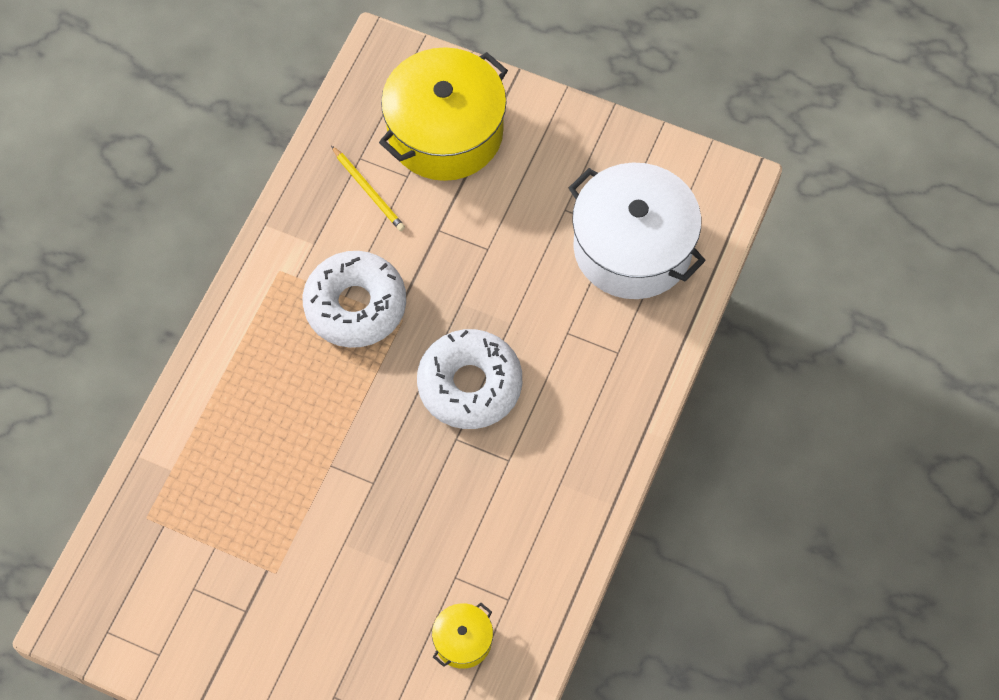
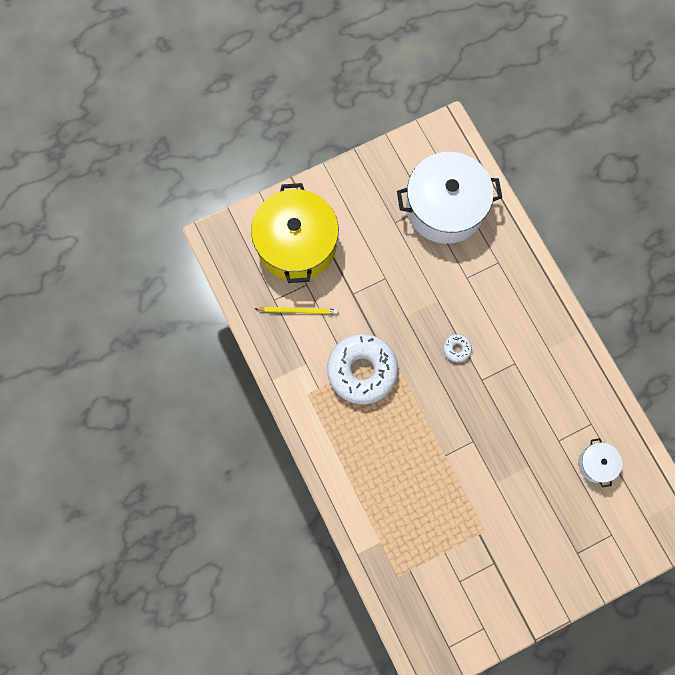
camera: 50 degrees left, 10 degrees up
(463, 640) = (596, 464): yellow pot -> white pot
(470, 385) = (457, 349): white donut -> white donut, size x0.41

